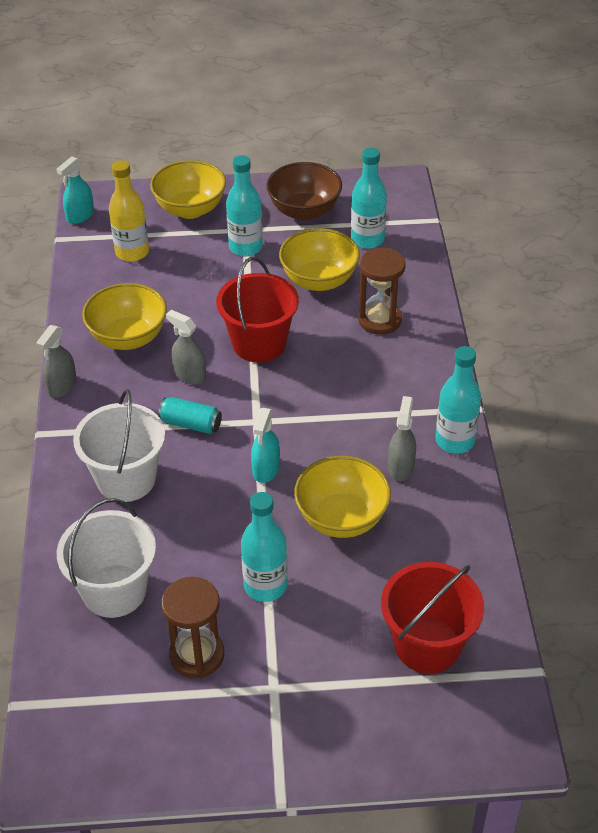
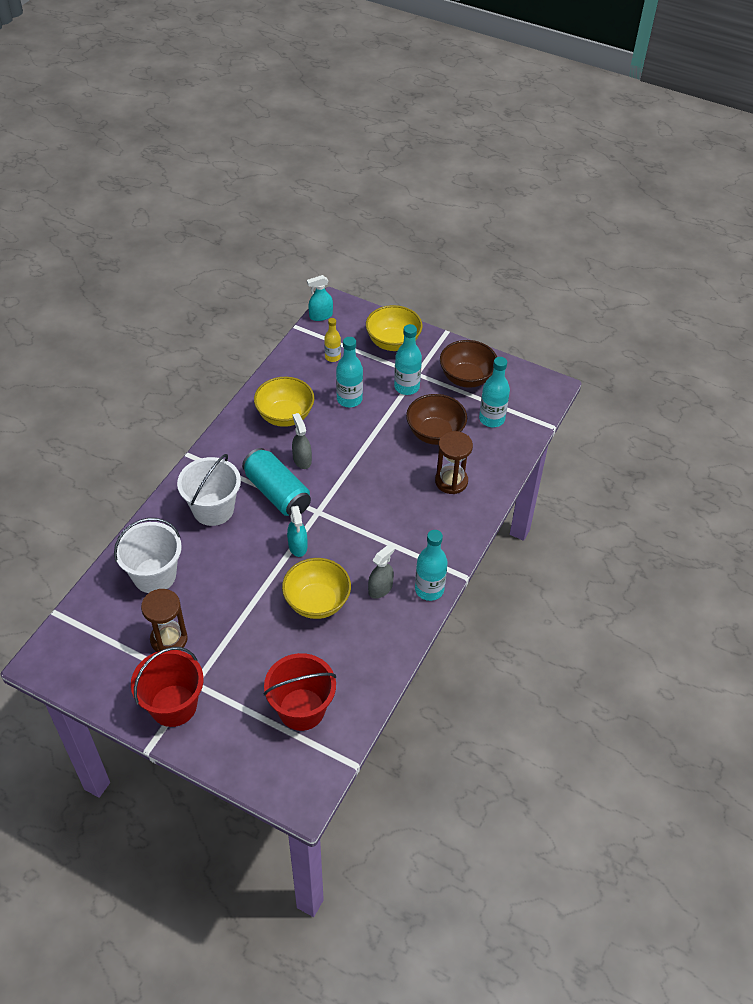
camera: 30 degrees right, 5 degrees up
(62, 386) = (222, 429): grey spray bottle -> none
(132, 252) = (332, 357): yellow bottle -> yellow bottle, size x0.64
(191, 424) = (277, 493): turquoise can -> turquoise can, size x1.81
(259, 343) = (361, 459): red bucket -> red bucket (173, 705)
(265, 586) = (239, 619): turquoise bottle -> turquoise bottle (349, 399)
(266, 469) = (298, 546): turquoise spray bottle -> turquoise spray bottle turned 60 degrees counterclockwise
(319, 280) = (435, 433): yellow bowl -> brown bowl

